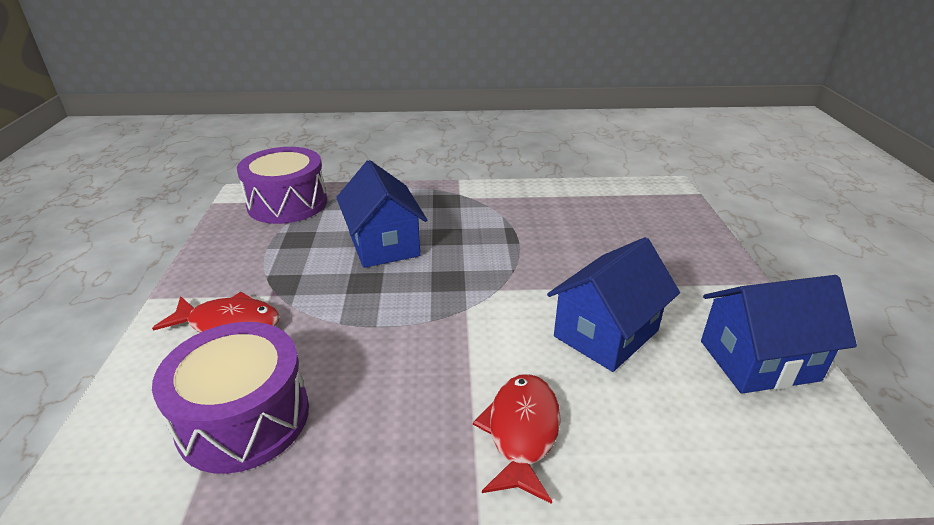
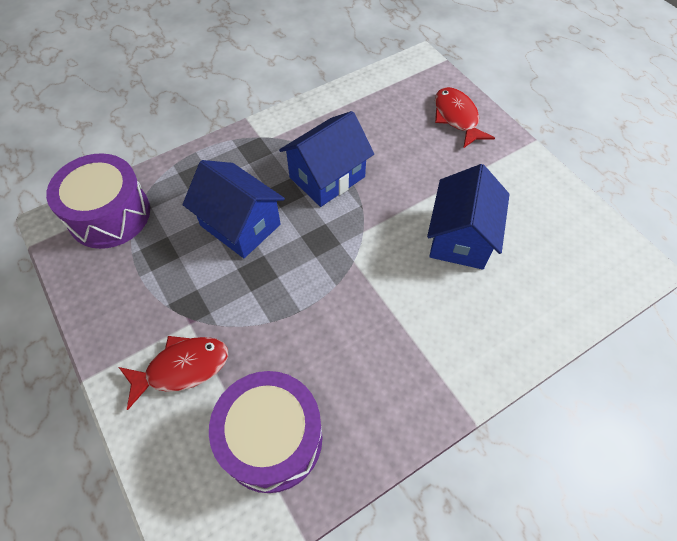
camera: 30 degrees left, 25 degrees up
(522, 432) = (458, 346): red fish -> red fish (457, 117)
(759, 360) = (559, 216): blue house -> blue house (327, 177)

